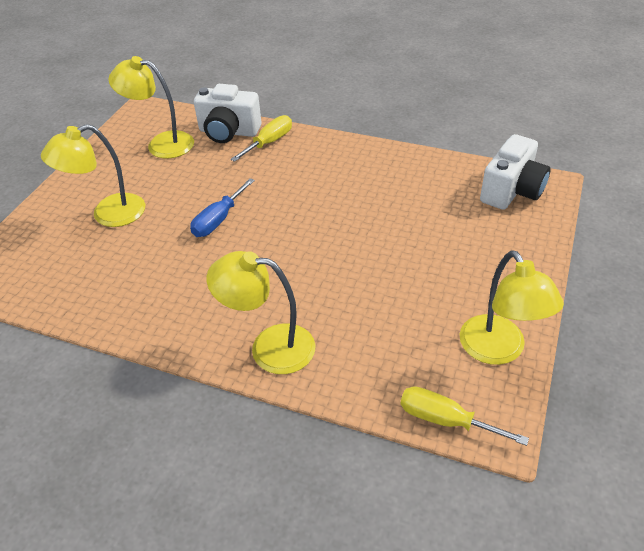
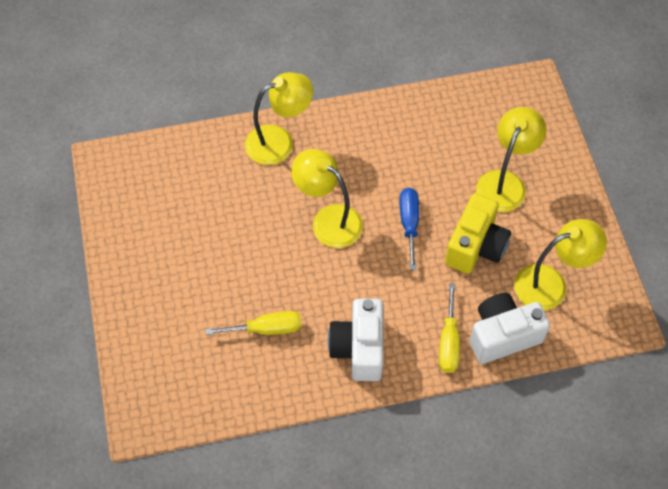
camera: 145 degrees right, 15 degrees up
(185, 184) = (475, 246): none -> yellow camera
(445, 420) = (137, 151): yellow screwdriver -> yellow screwdriver (266, 329)
(498, 350) = (122, 216): yellow lamp -> yellow lamp (328, 220)
(512, 191) = (172, 394): white camera -> white camera (359, 349)

